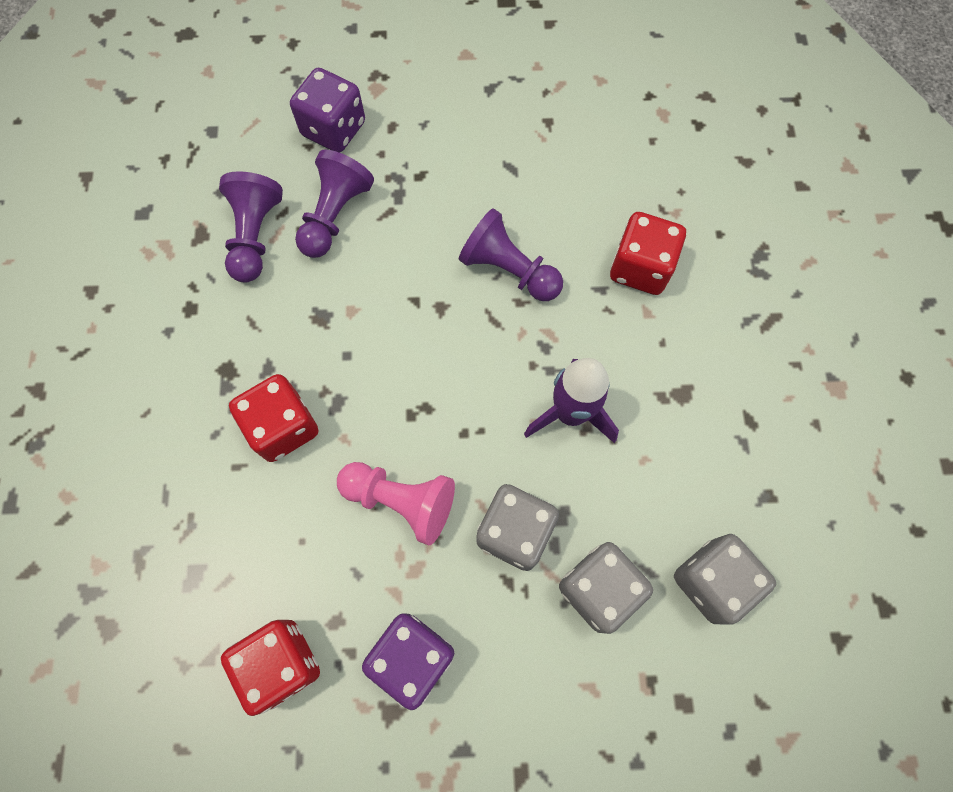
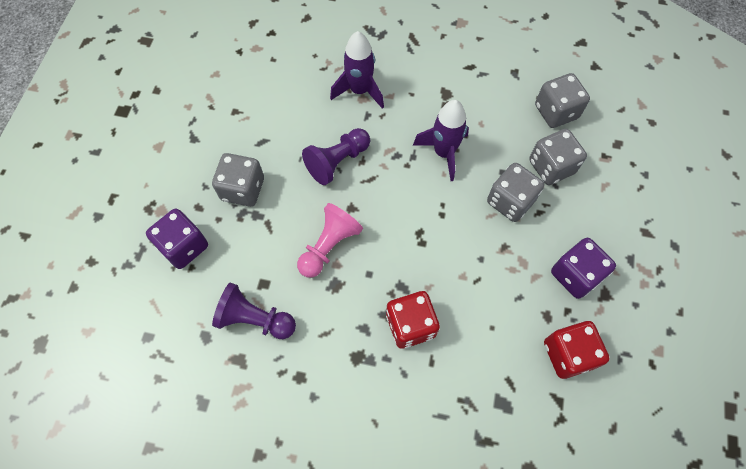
camera: 75 degrees left, 5 degrees down
(335, 216) = (258, 260): purple pawn -> none
(401, 501) = (478, 261): pink pawn -> pink pawn (329, 246)
(431, 167) = (243, 189): none -> grey dice
(640, 268) = (360, 91): red dice -> purple rocket

